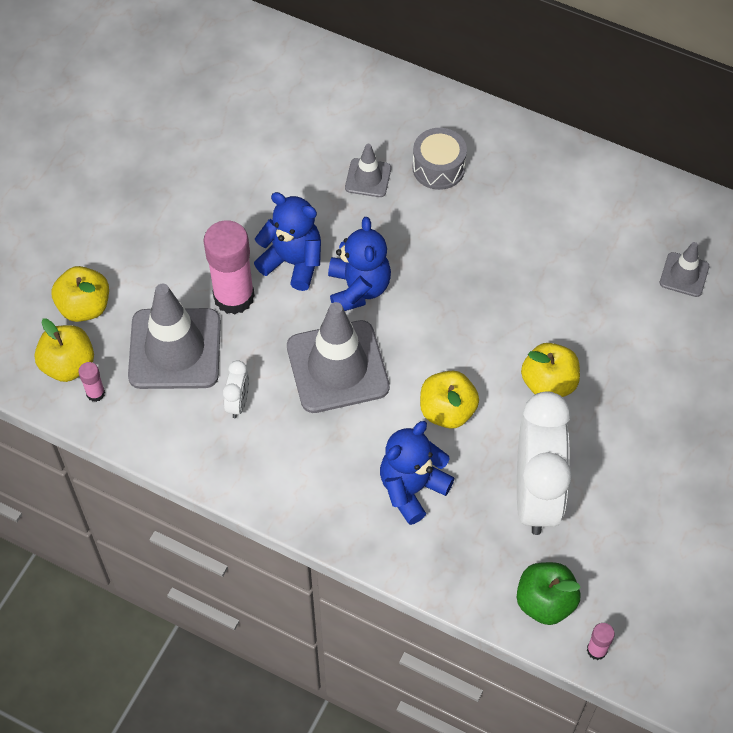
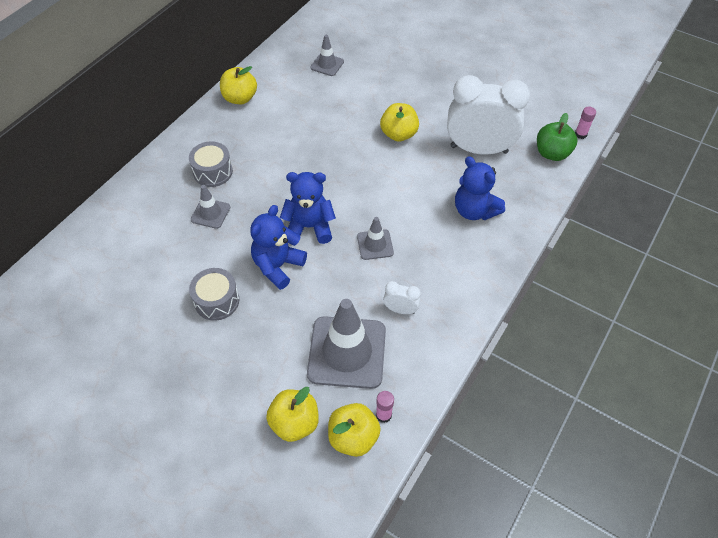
camera: 85 degrees left, 5 degrees down
(234, 297) = (303, 308): pink glue stick -> none
(237, 208) = (217, 301): none -> grey drum
(337, 367) = (375, 245): grey traffic cone -> grey traffic cone, size x0.50
(447, 411) = (415, 186): yellow apple -> yellow apple (240, 98)

